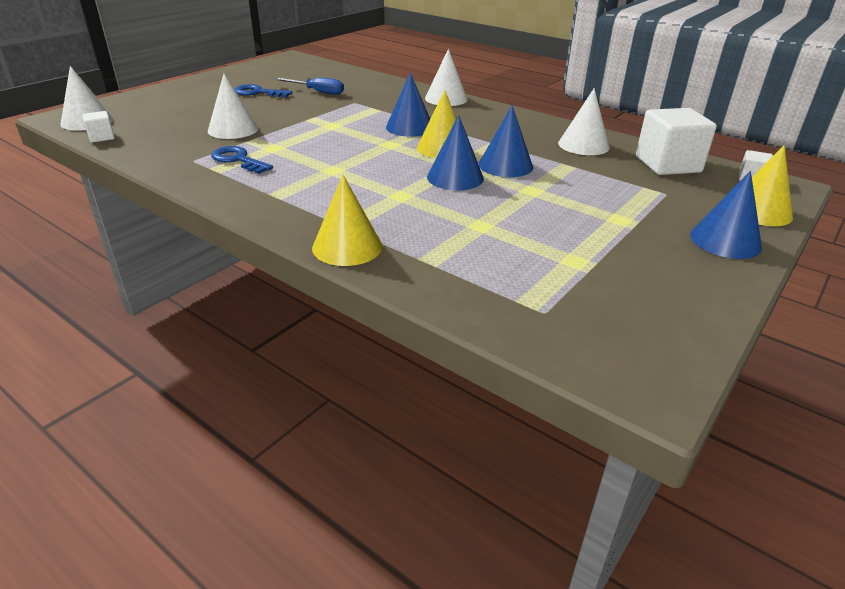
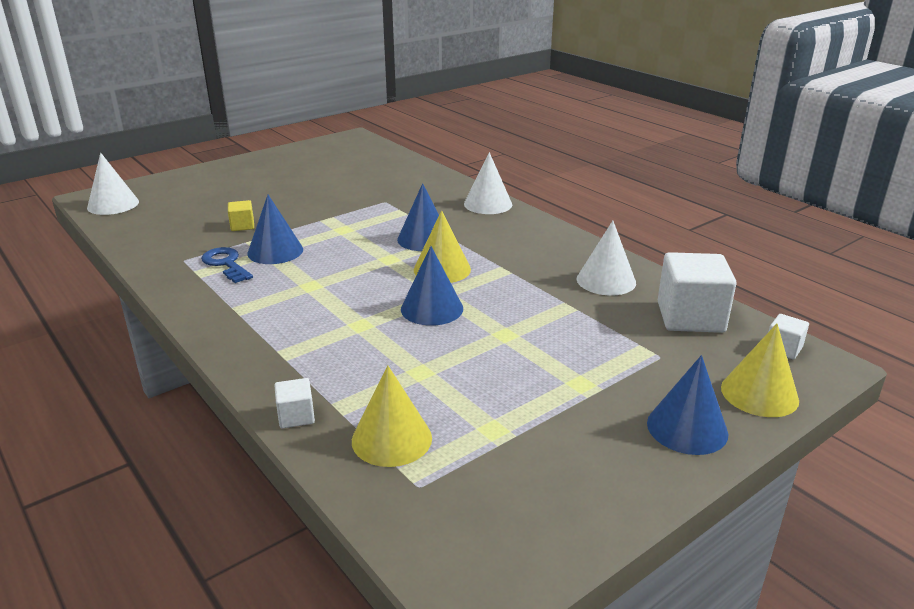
camera: 15 degrees right, 5 degrees down
(101, 137) = (116, 225): white cube -> white cube (296, 416)
(233, 129) = (242, 226): white cone -> yellow cube
(258, 92) = (293, 181): blue key -> none
(317, 92) = (354, 185): blue screwdriver -> none
(347, 247) = (269, 380): yellow cone -> yellow cone (391, 439)
(505, 165) = (497, 299): blue cone -> blue cone (275, 251)

